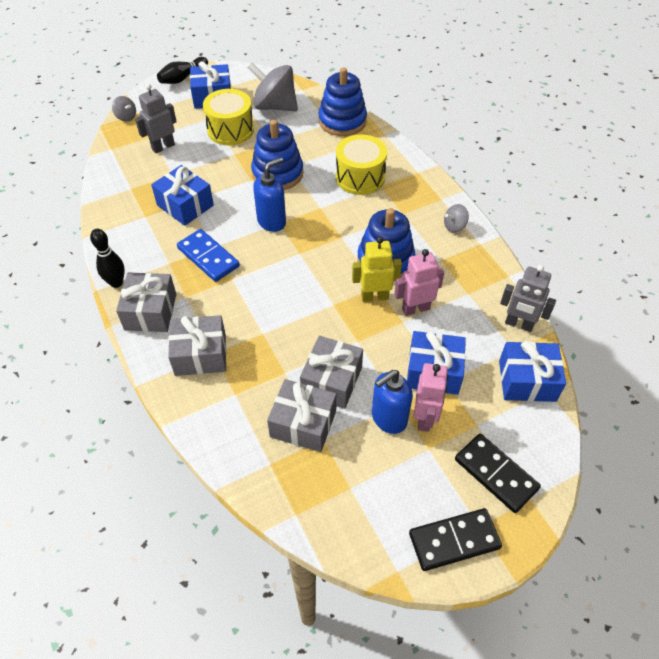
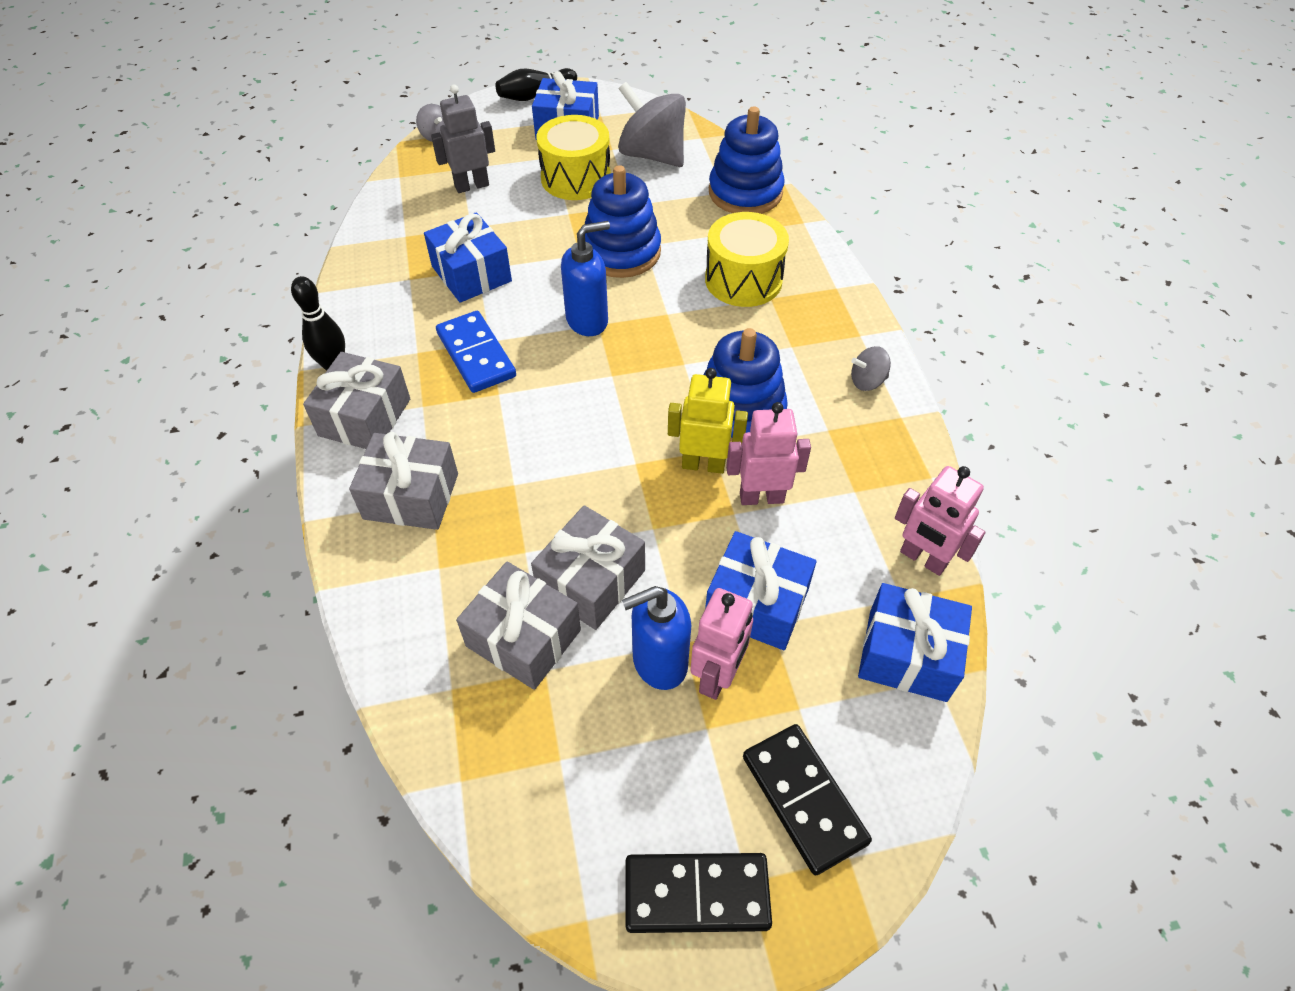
camera: 15 degrees right, 0 degrees up
(518, 324) = (923, 559): grey robot -> pink robot

